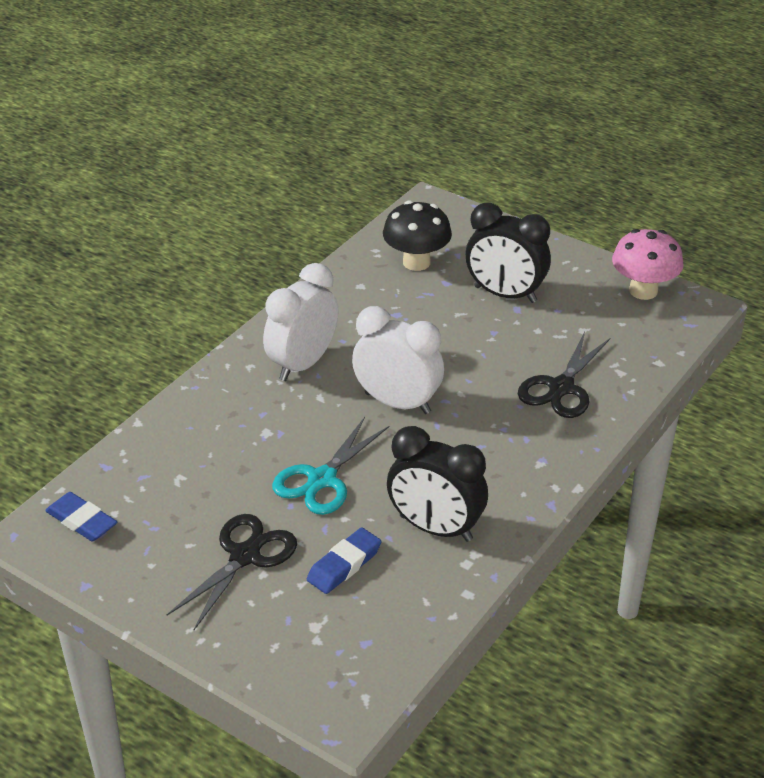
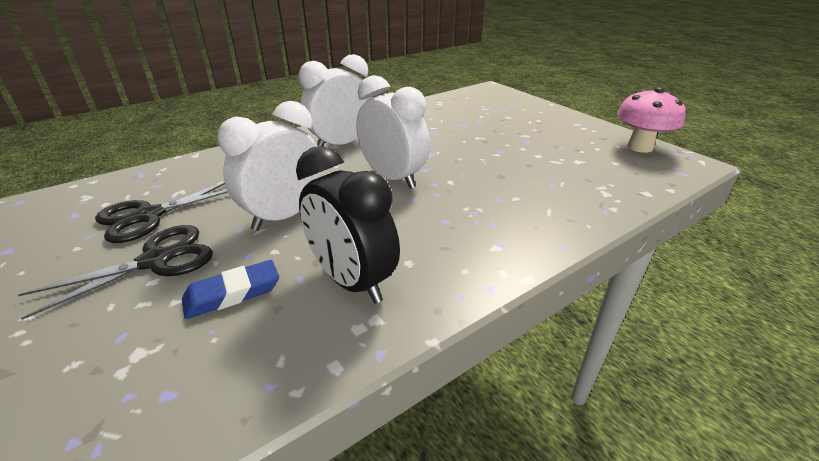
camera: 20 degrees right, 5 degrees down
(81, 521) = (75, 203): blue eraser -> none
(322, 479) = (284, 216): turquoise scissors -> white clock
(416, 262) = (464, 110): black mushroom -> none
(505, 294) = (521, 133): black clock -> none
(561, 388) = (543, 194): black scissors -> black scissors (149, 216)

